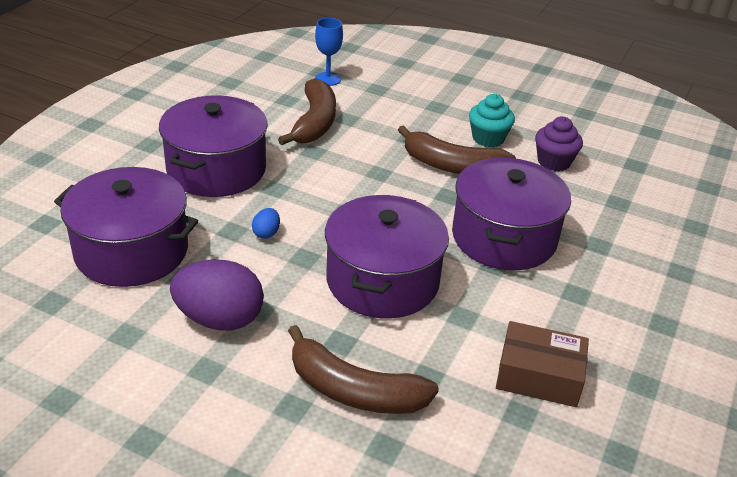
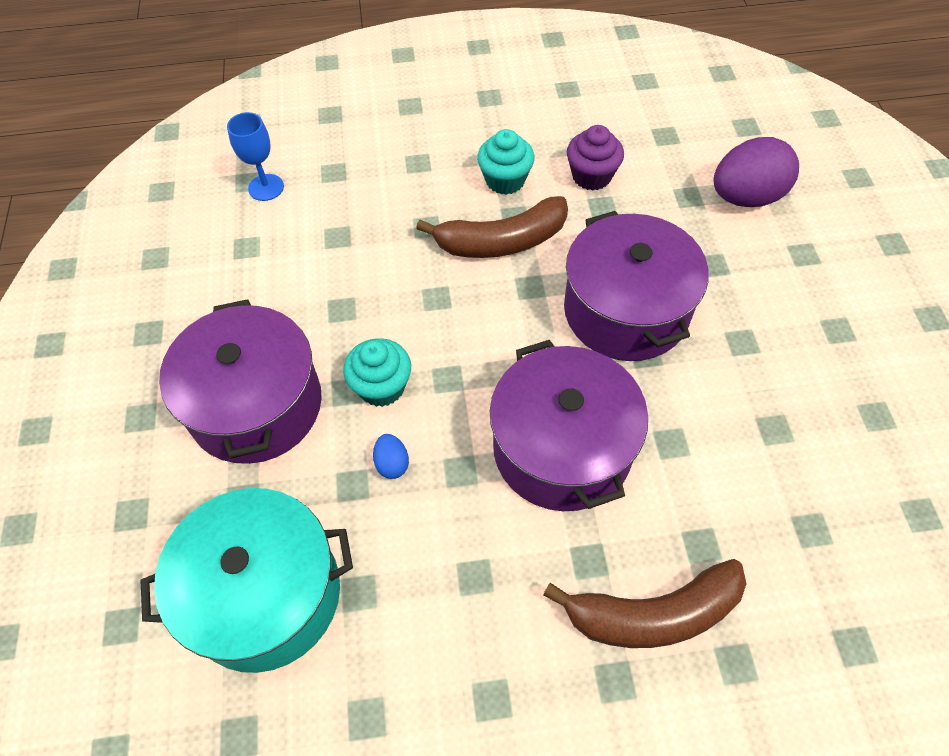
camera: 30 degrees left, 20 degrees up
(131, 251) = (265, 594): purple pot -> turquoise pot
(219, 319) = (446, 620): purple egg -> purple egg (746, 197)
(298, 196) = (381, 387): none -> turquoise cupcake
(315, 123) = (307, 264): brown banana -> none
(539, 376) = (791, 470): brown box -> none

